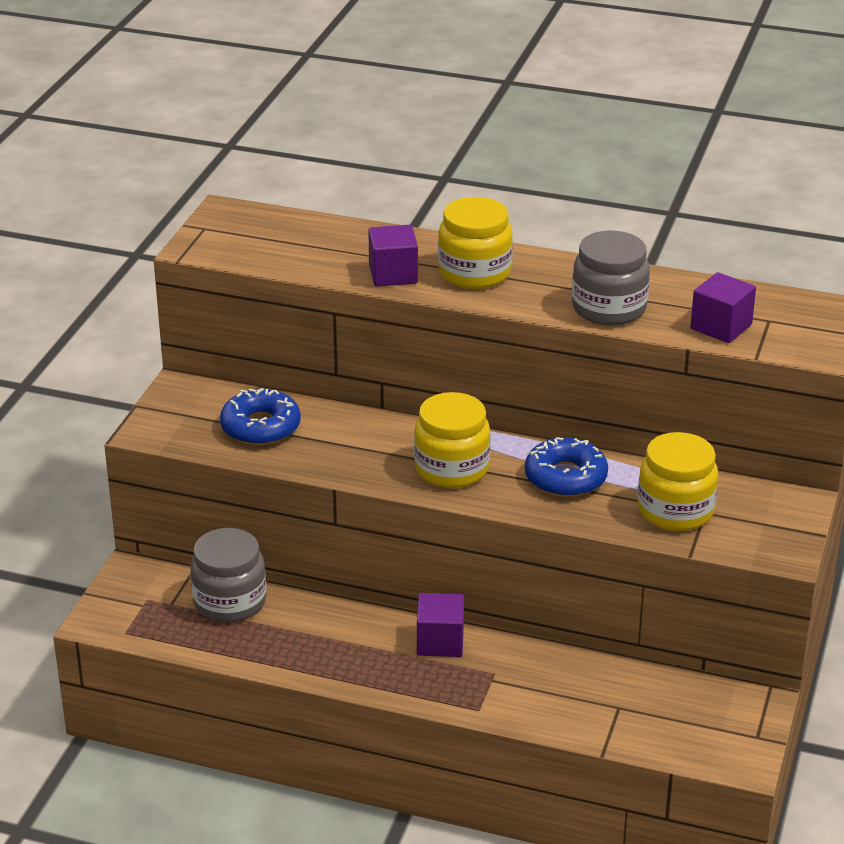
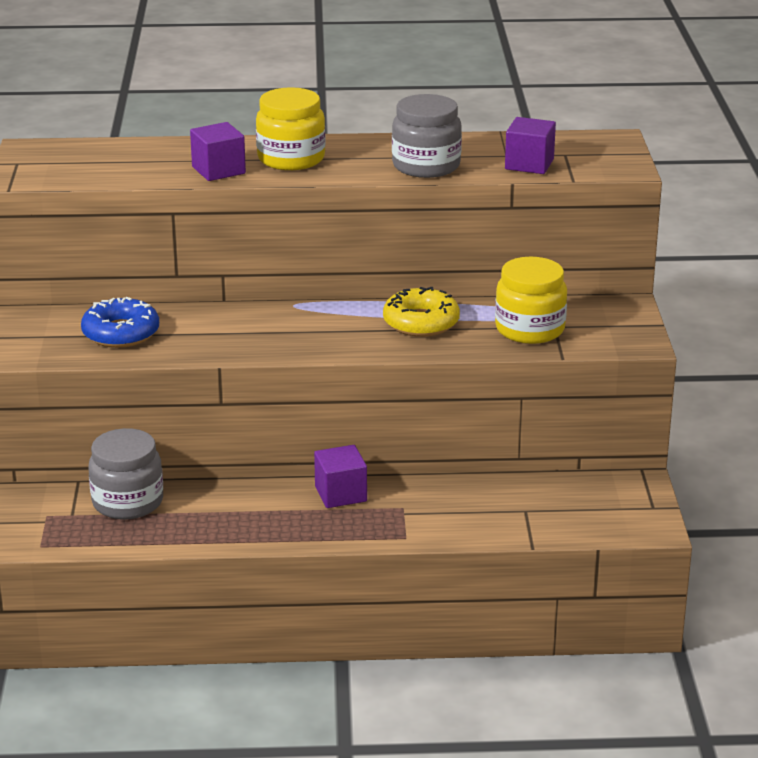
camera: 20 degrees left, 5 degrees down
(452, 469) = (317, 333): yellow jar -> none
(565, 477) = (421, 322): blue donut -> yellow donut

